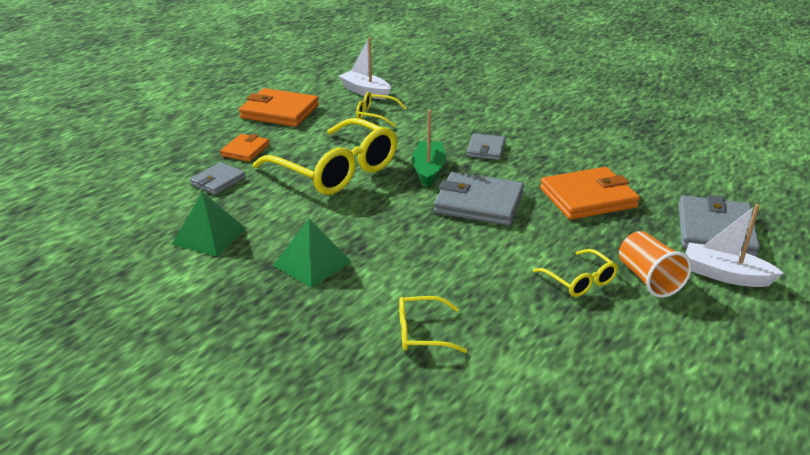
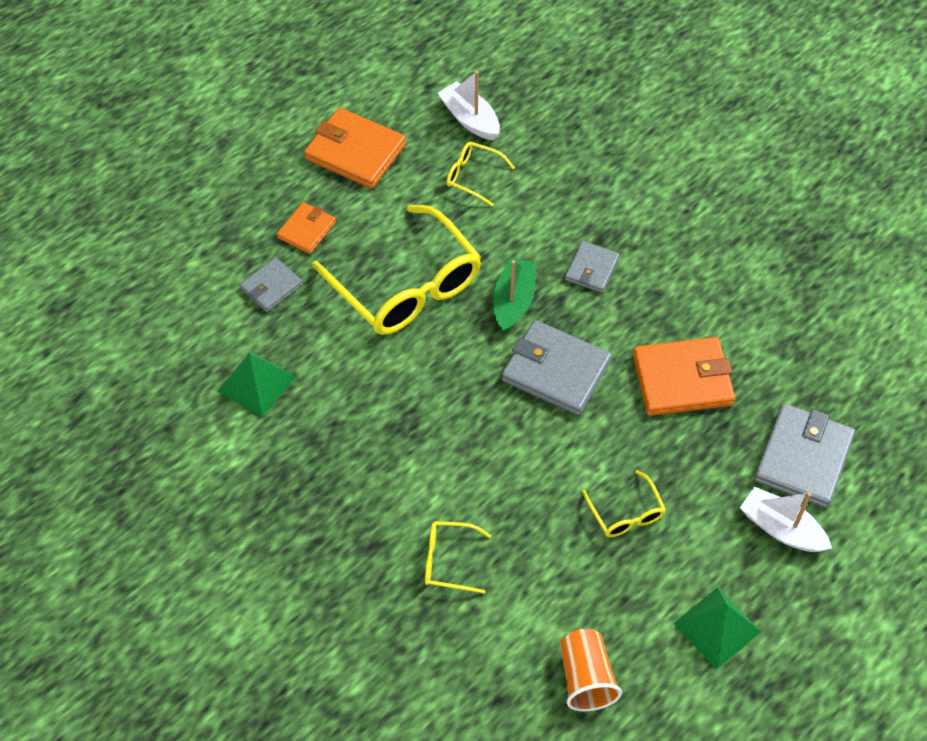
camera: 10 degrees right, 25 degrees up
(312, 263) = (358, 444): green pyramid -> green pyramid (717, 627)
(648, 279) = (698, 522): orange cup -> orange cup (586, 678)

